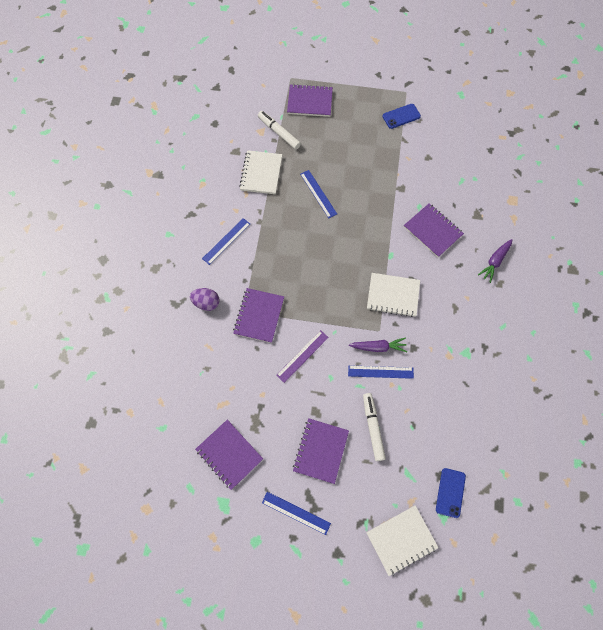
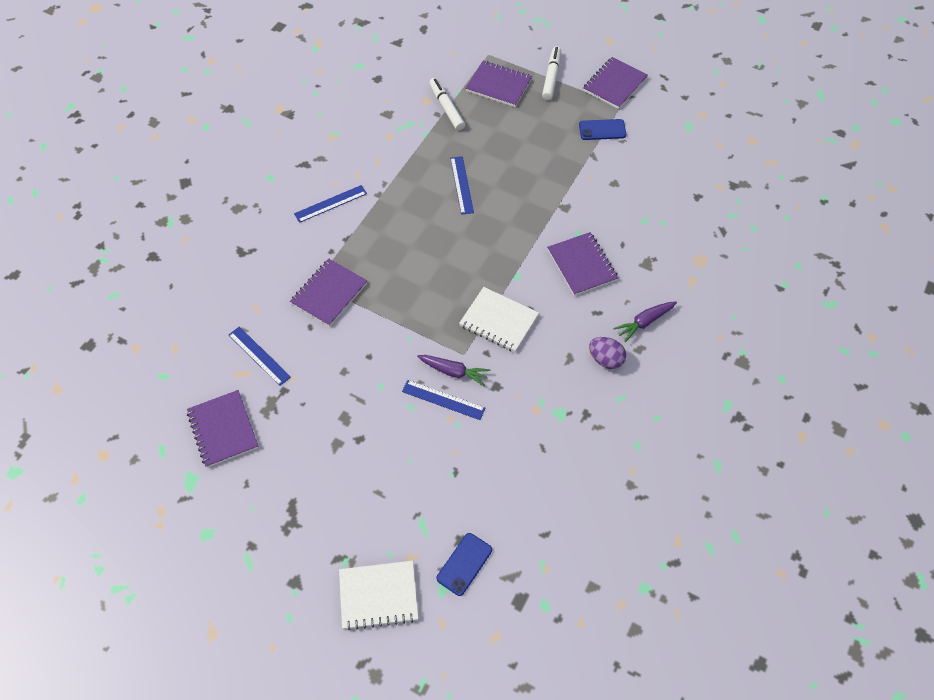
camera: 20 degrees right, 10 degrees down
(206, 303) = (276, 261): purple egg -> purple egg (605, 359)
(261, 173) = (405, 144): white notebook -> none
(296, 513) = (268, 520): blue ruler -> blue ruler (259, 356)
(302, 356) = (358, 352): purple ruler -> none
(321, 451) = (330, 462): purple notebook -> purple notebook (614, 84)
(373, 427) = (404, 458): white marker -> white marker (551, 77)

